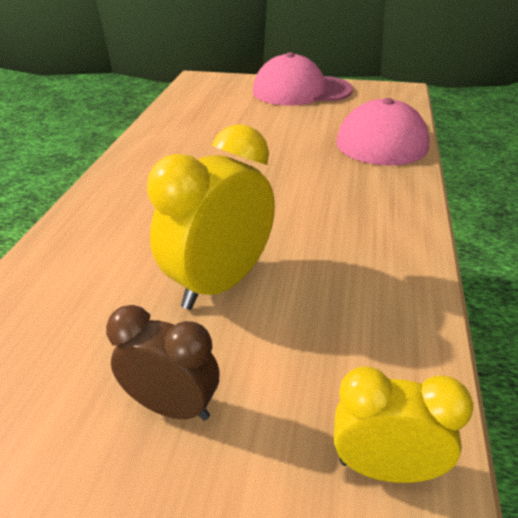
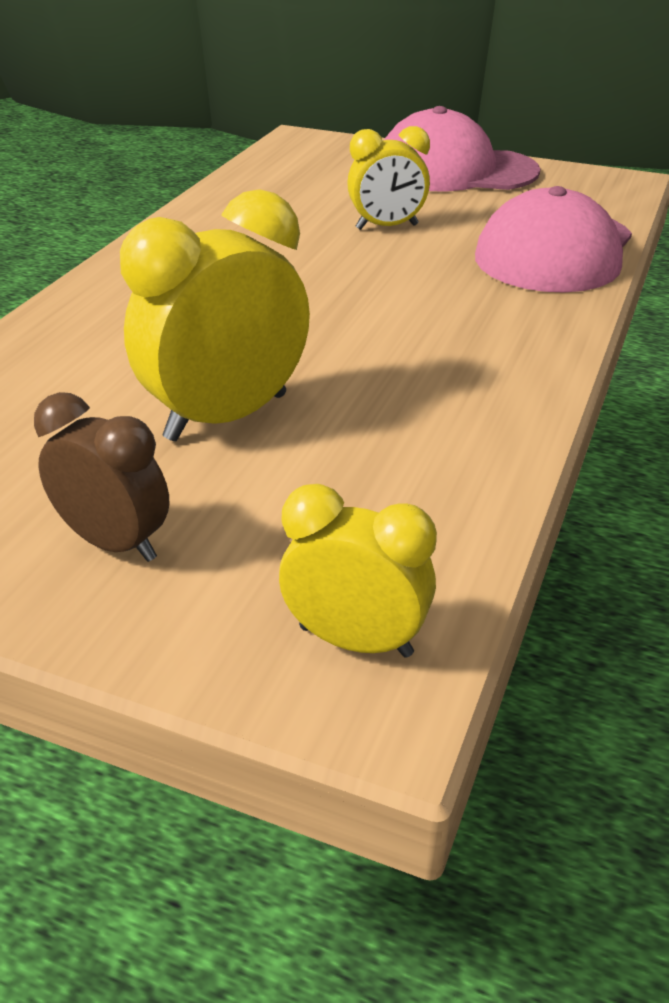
camera: 10 degrees right, 0 degrees up
(275, 131) = (387, 227): none -> yellow clock

